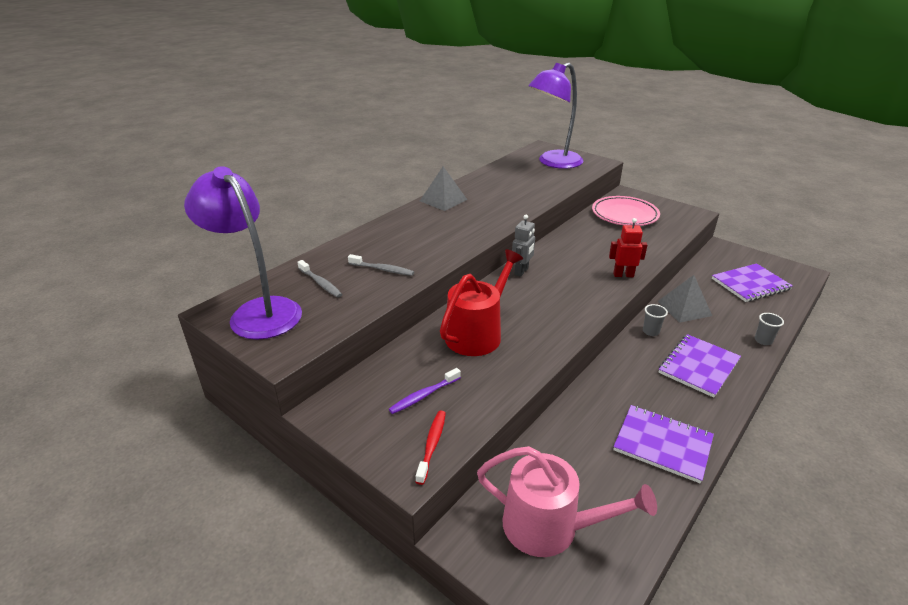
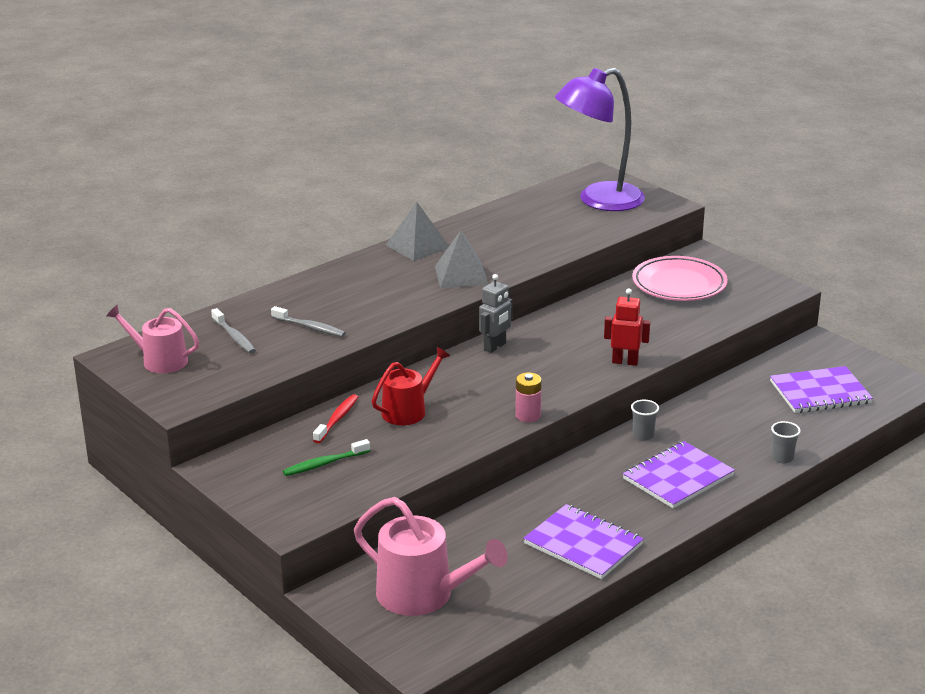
camera: 10 degrees right, 5 degrees down
(258, 311) = (159, 361): purple lamp -> pink watering can
(423, 395) = (324, 464): purple toothbrush -> green toothbrush
(432, 445) = (318, 505): red toothbrush -> red toothbrush (337, 419)
(477, 333) = (408, 410): red watering can -> red watering can, size x0.66
(575, 328) = (528, 415): none -> pink battery
(684, 308) = (706, 413): grey pyramid -> grey pyramid (461, 275)

